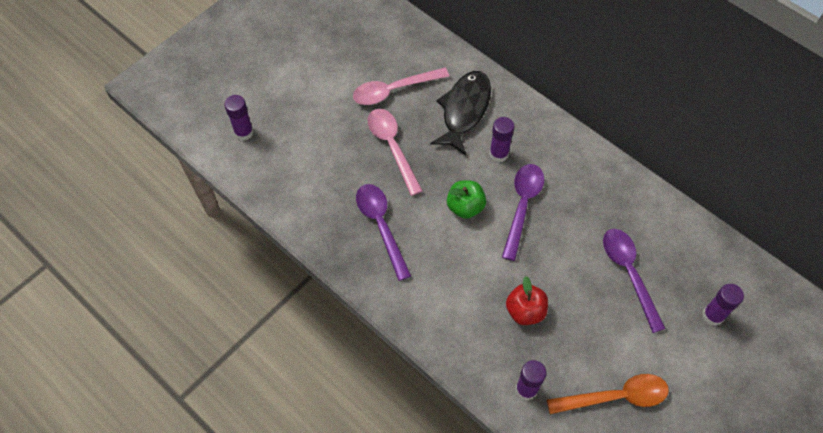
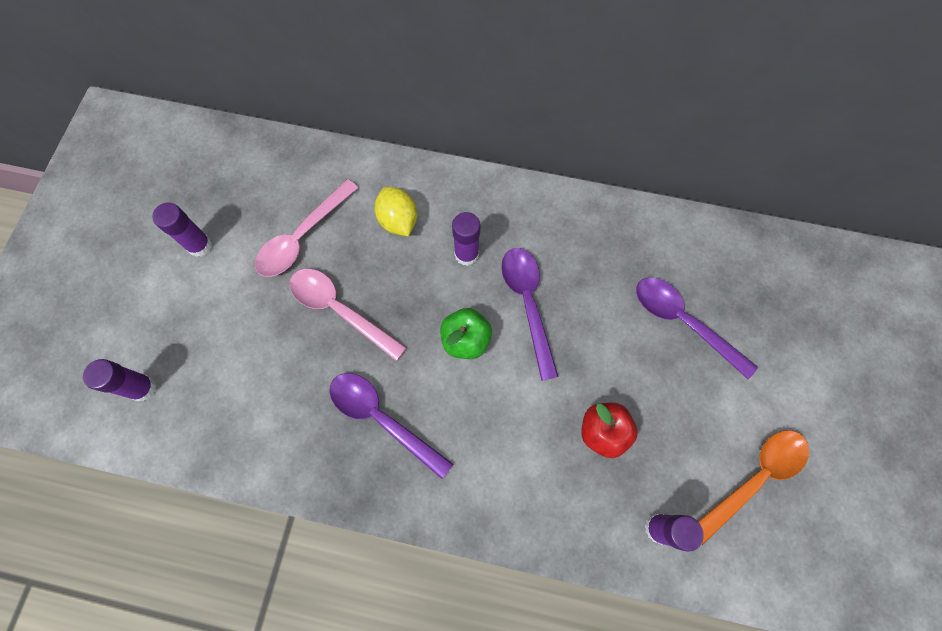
camera: 30 degrees left, 10 degrees up
(464, 110) = (398, 221): black fish -> yellow lemon
(713, 315) = (791, 323): purple glue stick -> purple glue stick (199, 245)

